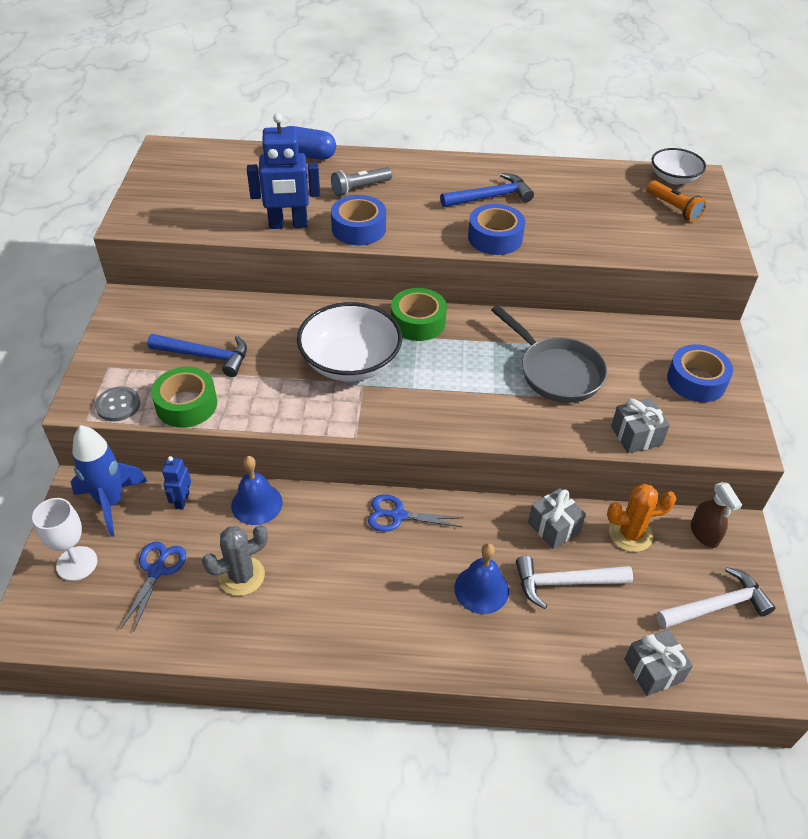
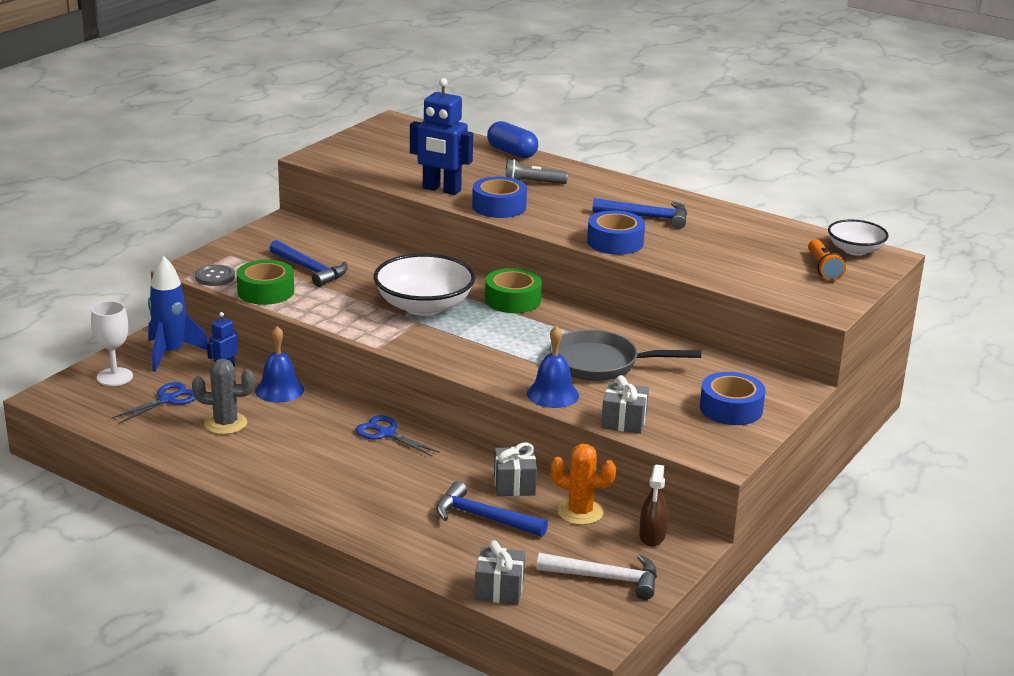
camera: 30 degrees right, 20 degrees down
(481, 589) = (407, 496): blue bell -> blue bell (552, 394)
(556, 372) = (601, 364): grey pan -> grey pan turned 105 degrees clockwise
(564, 583) = (483, 517): white hammer -> blue hammer

